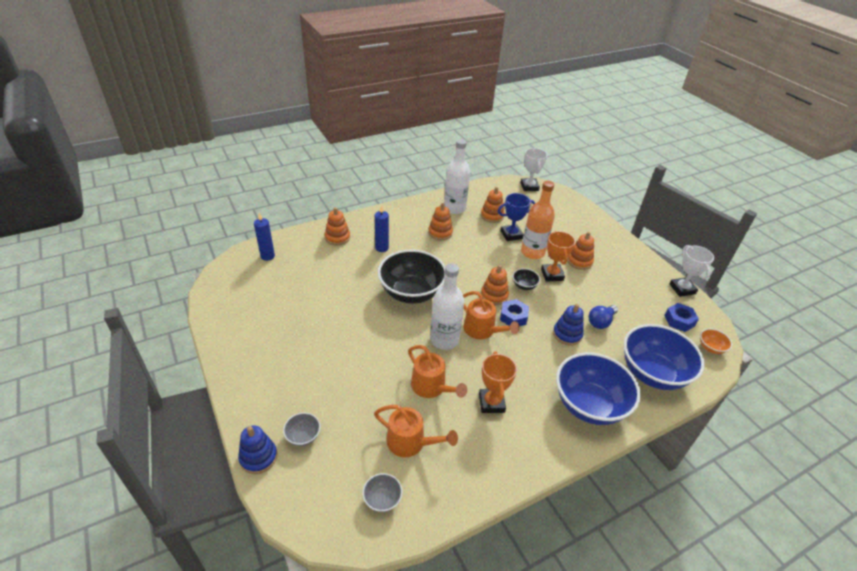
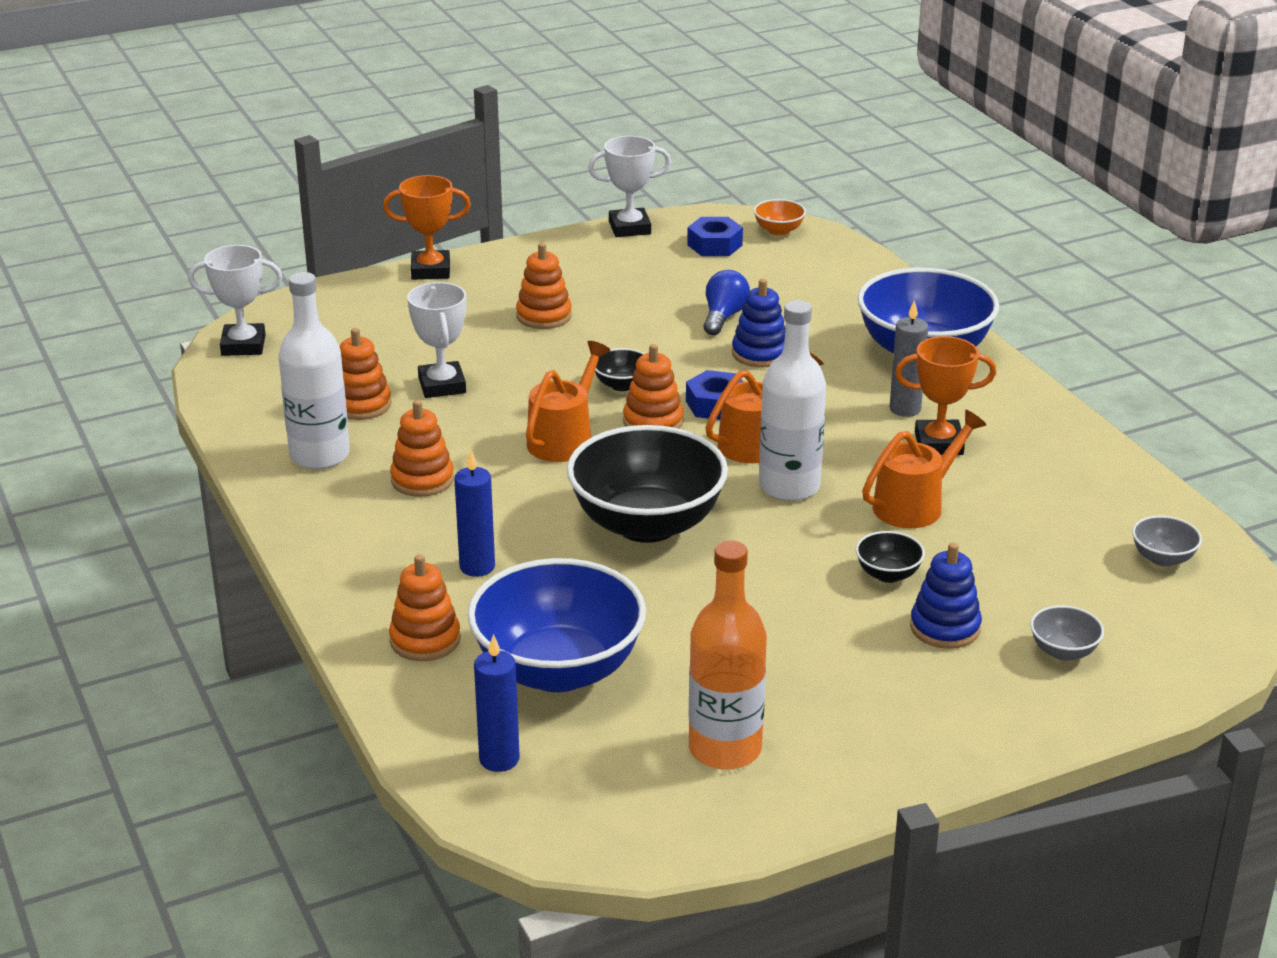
camera: 85 degrees left, 10 degrees down
(258, 457) = (1124, 702): blue stacking toy -> blue stacking toy (945, 628)
(372, 371) = (888, 574): none -> black bowl
(410, 442) = (1044, 529): orange watering can -> orange watering can (564, 439)
(511, 235) = (442, 385): blue trophy -> white trophy
(524, 391) = (905, 409): none -> grey candle
(532, 252) = (509, 365): orange bottle -> orange bottle (725, 749)
(552, 275) = (586, 350): orange trophy -> orange trophy (430, 270)
(601, 322) = (723, 317): blue light bulb -> blue light bulb turned 120 degrees counterclockwise
(652, 373) = (843, 288): blue bowl -> blue bowl (558, 670)

